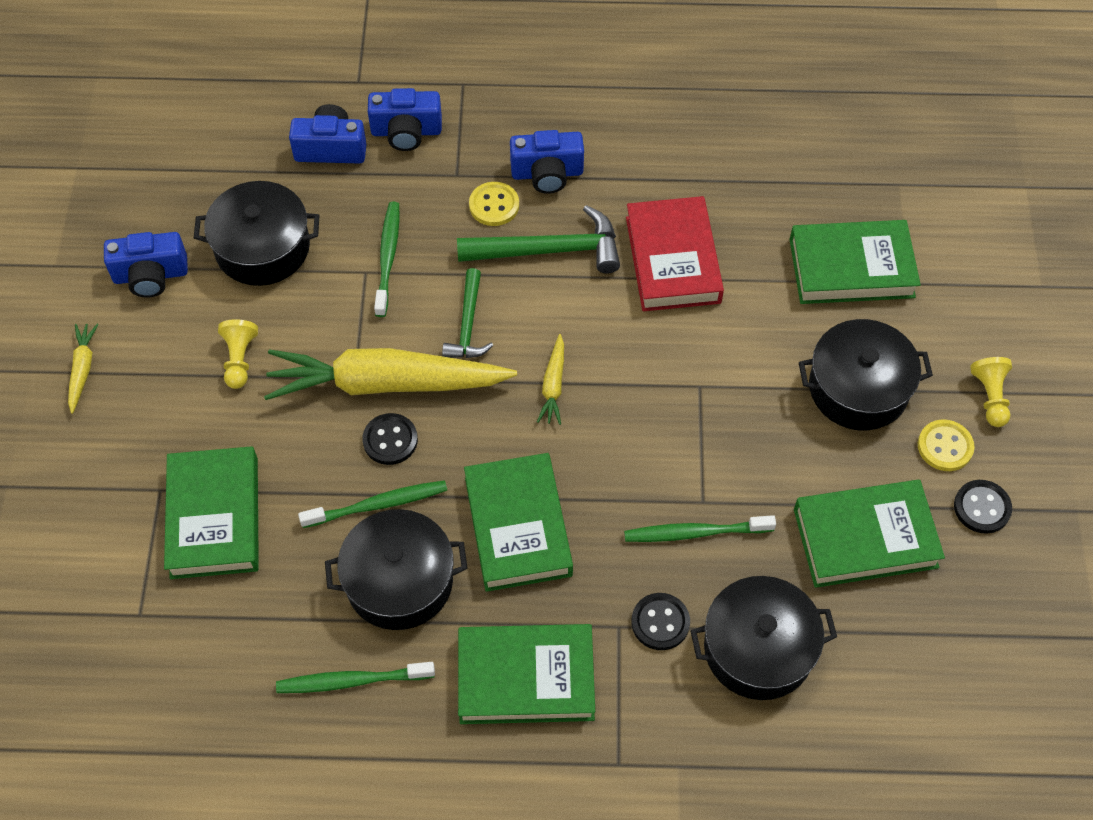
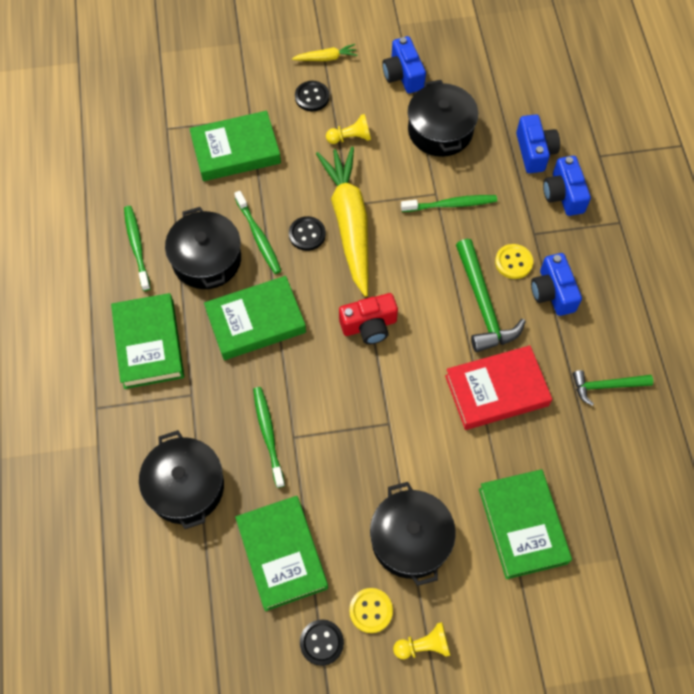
camera: 80 degrees right, 5 degrees up
(468, 324) = (407, 264): green hammer -> green hammer (606, 386)
(553, 385) = (369, 326): yellow carrot -> red camera
(660, 622) = (197, 420): black button -> black button (312, 97)

